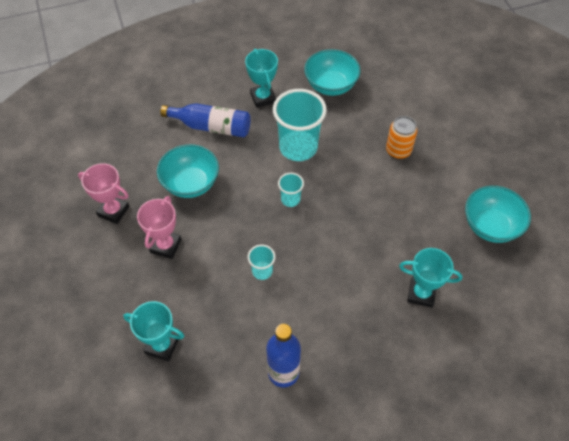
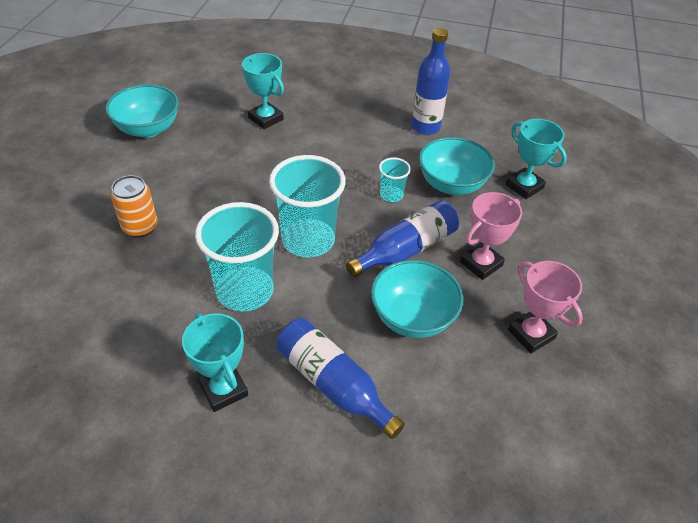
camera: 150 degrees left, 10 degrees down
(222, 228) = (405, 250): none -> blue bottle
(263, 98) = (223, 389): turquoise trophy -> turquoise trophy turned 45 degrees counterclockwise
(290, 199) = (308, 240): turquoise cup -> turquoise cup, size x2.10
(331, 85) = (114, 353): turquoise bowl -> turquoise bowl (451, 184)

